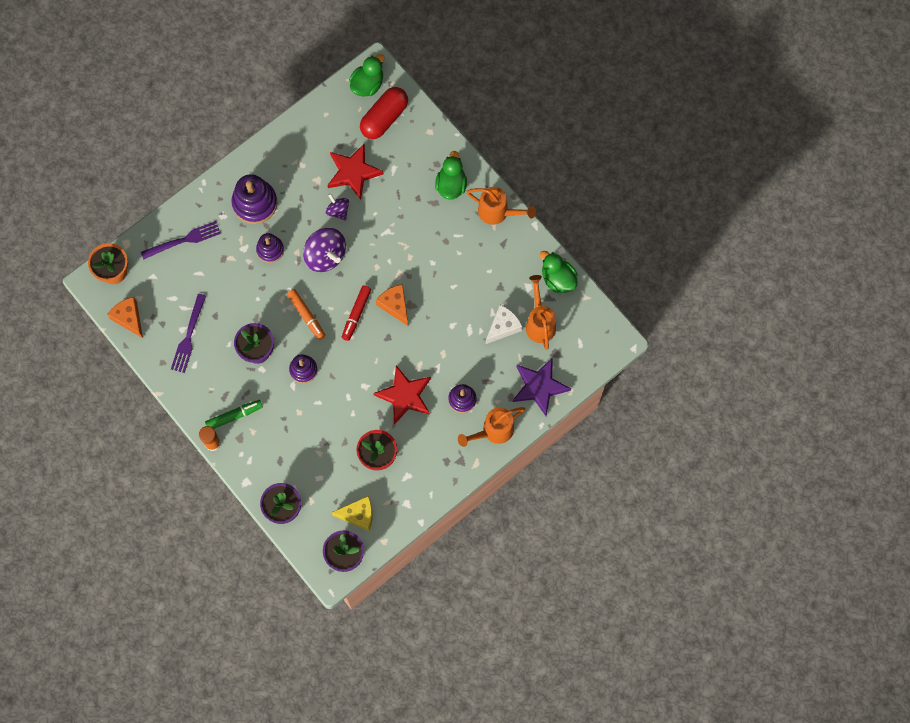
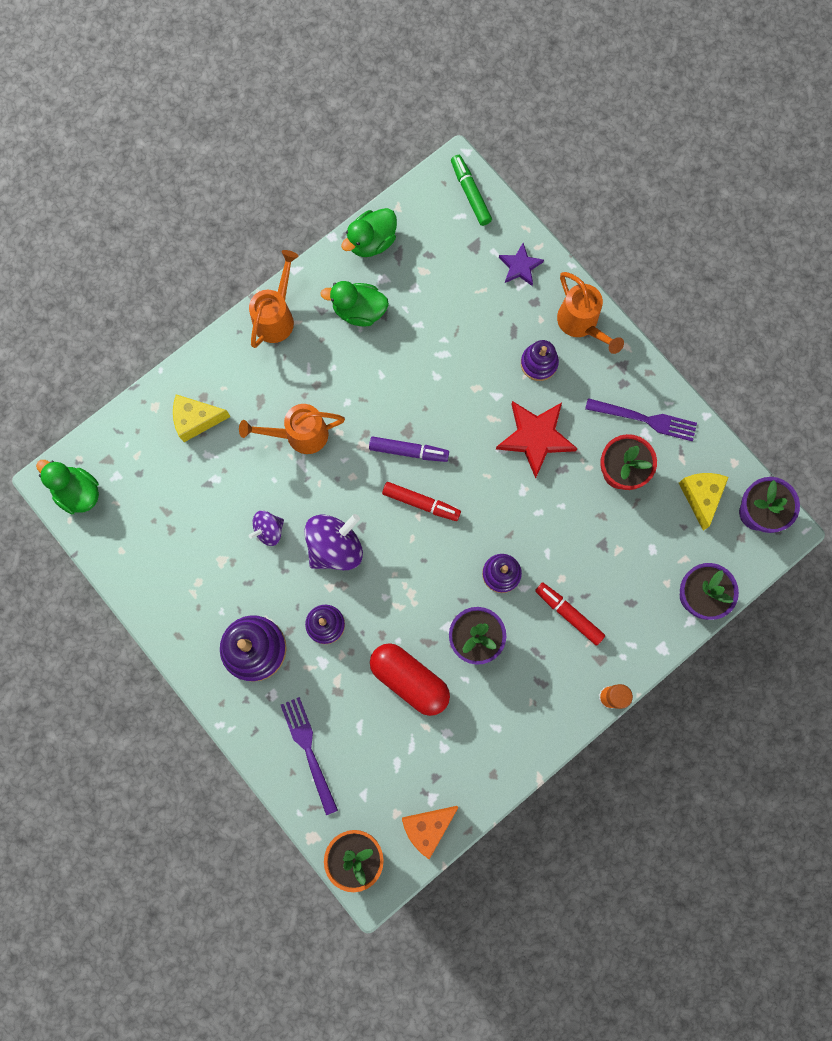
camera: 90 degrees left, 5 degrees up
(188, 336) = (454, 737): purple fork -> purple fork (645, 419)
(234, 416) = (569, 668): green marker -> green marker (470, 193)
(272, 416) = (569, 614): none -> red marker
(306, 315) = (423, 571): orange marker -> none
(353, 172) = (212, 510): red star -> none
(384, 118) = (131, 468): red capsule -> red capsule (409, 679)
(395, 305) = (408, 451): orange cheese -> purple marker
(419, 160) = (196, 420): none -> yellow cheese
(451, 185) = (235, 377): green duck -> green duck (359, 311)
(503, 327) = (438, 311): white cheese -> none
(539, 323) = (432, 265): orange watering can -> orange watering can (300, 435)
(539, 387) = (520, 266): purple star -> purple star, size x0.58

